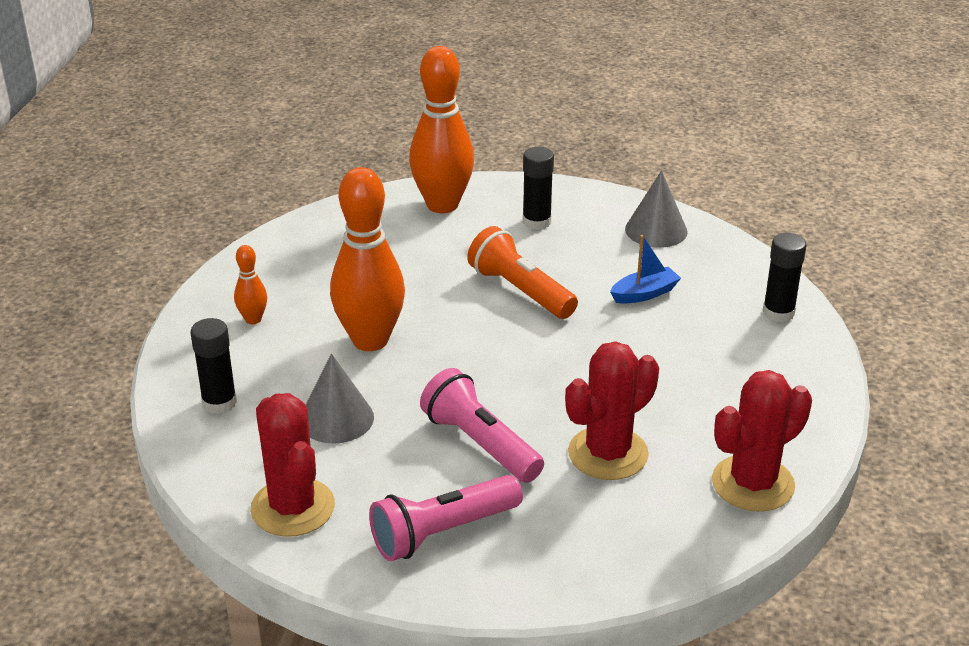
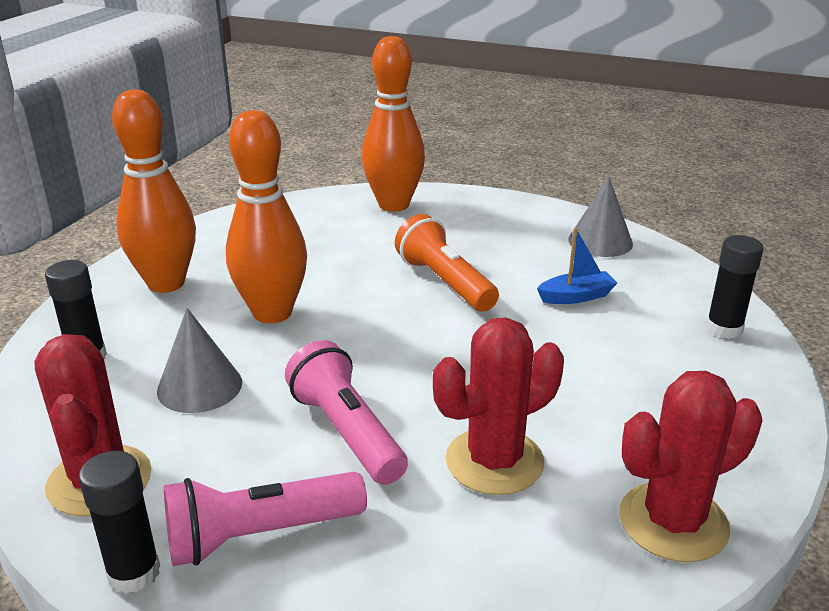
camera: 10 degrees right, 5 degrees down
(253, 319) = (166, 283): orange bowling pin -> orange bowling pin, size x2.20
(536, 222) = (480, 225): black glue stick -> black glue stick (134, 572)

